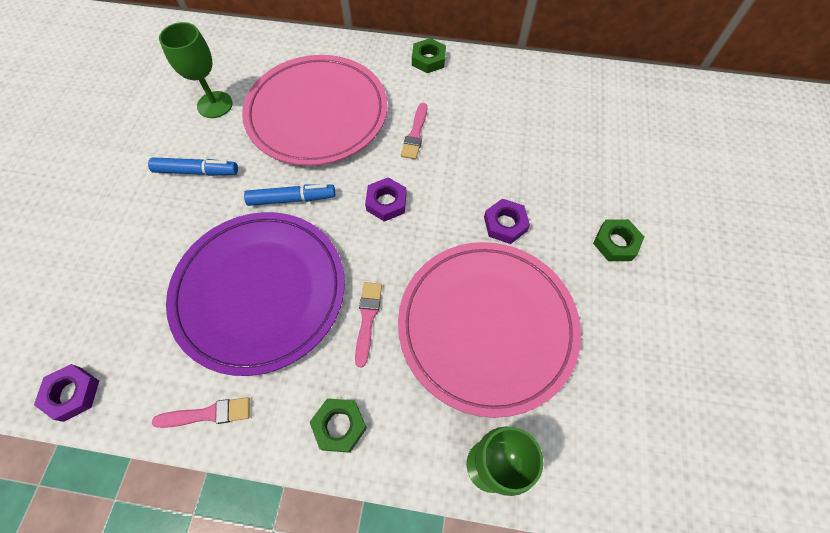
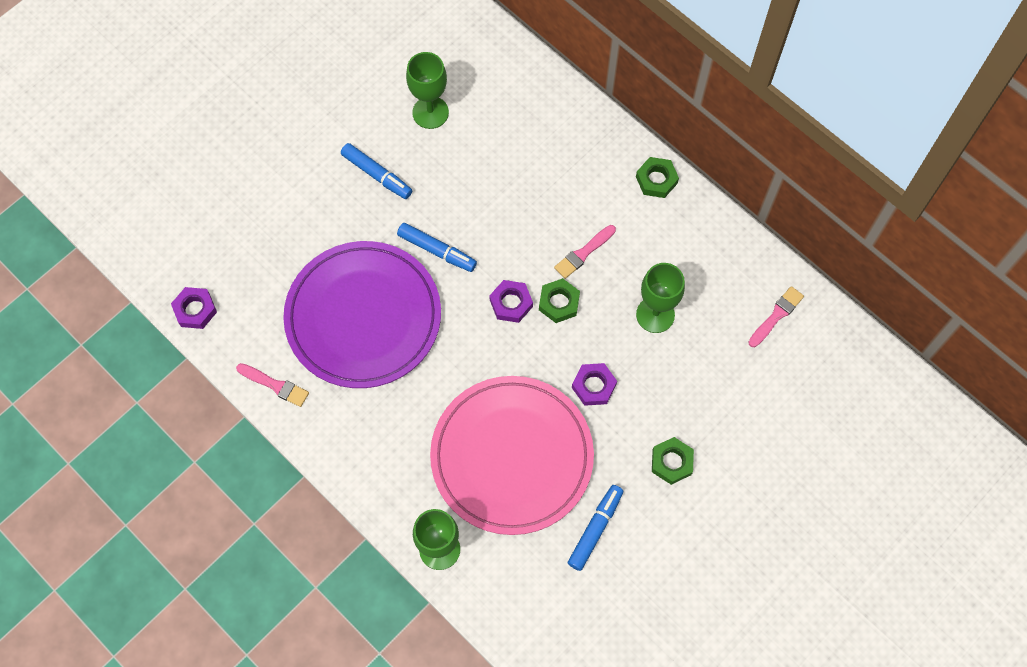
camera: 35 degrees right, 5 degrees up
(317, 114) = (512, 178): pink plate -> none
(339, 426) = (356, 454): green nut -> green nut (559, 303)
(367, 319) = (428, 391): pink brush -> pink brush (776, 315)
(505, 145) = (655, 315): none -> green goblet
(608, 341) = (595, 529): none -> blue marker

